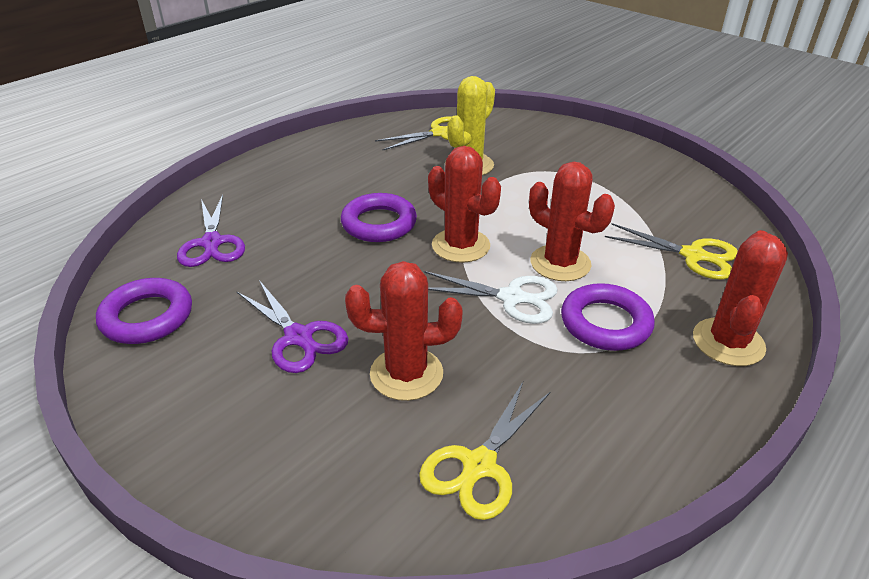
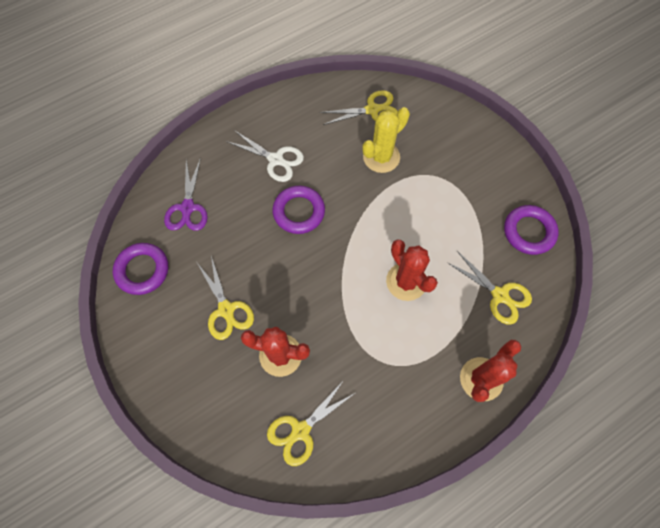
camera: 15 degrees right, 30 degrees up
(298, 337) = (226, 309): purple scissors -> yellow scissors
(461, 246) = (346, 248): red cactus -> none
(511, 298) = (362, 306): white scissors -> white scissors (276, 159)
(605, 323) = (412, 343): purple ring -> purple ring (529, 232)

